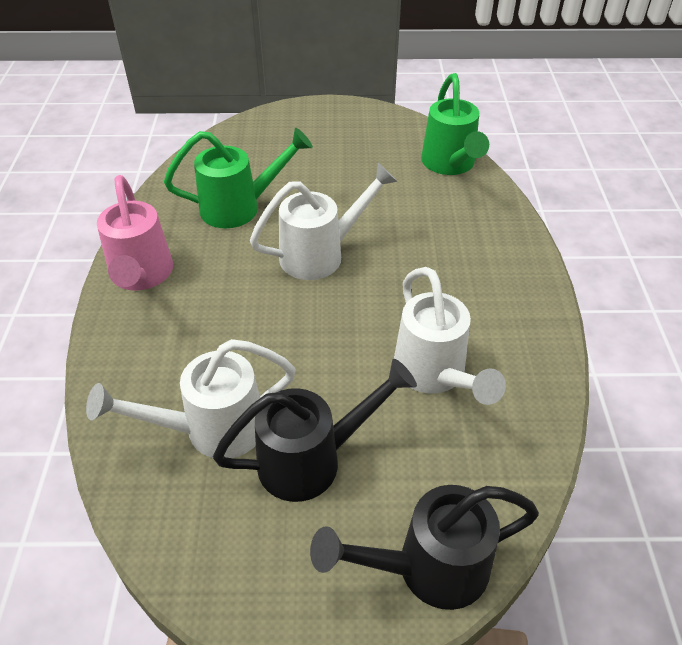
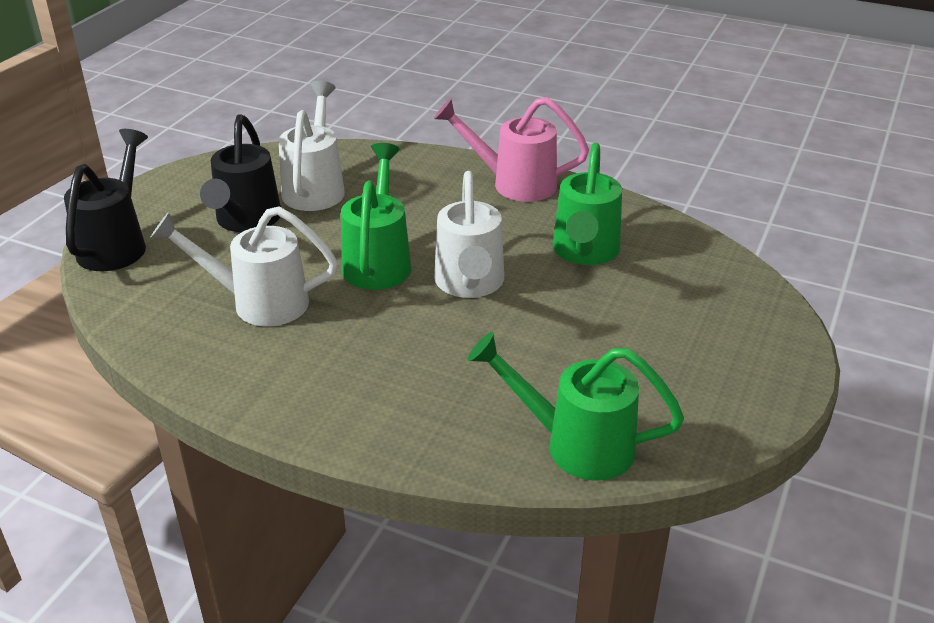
camera: 115 degrees right, 10 degrees down
(321, 320) = (378, 260): none -> green watering can

